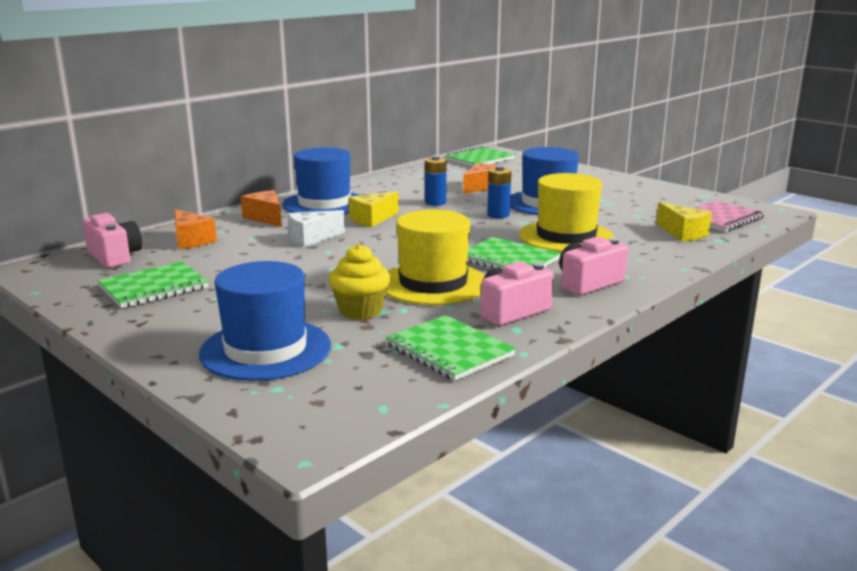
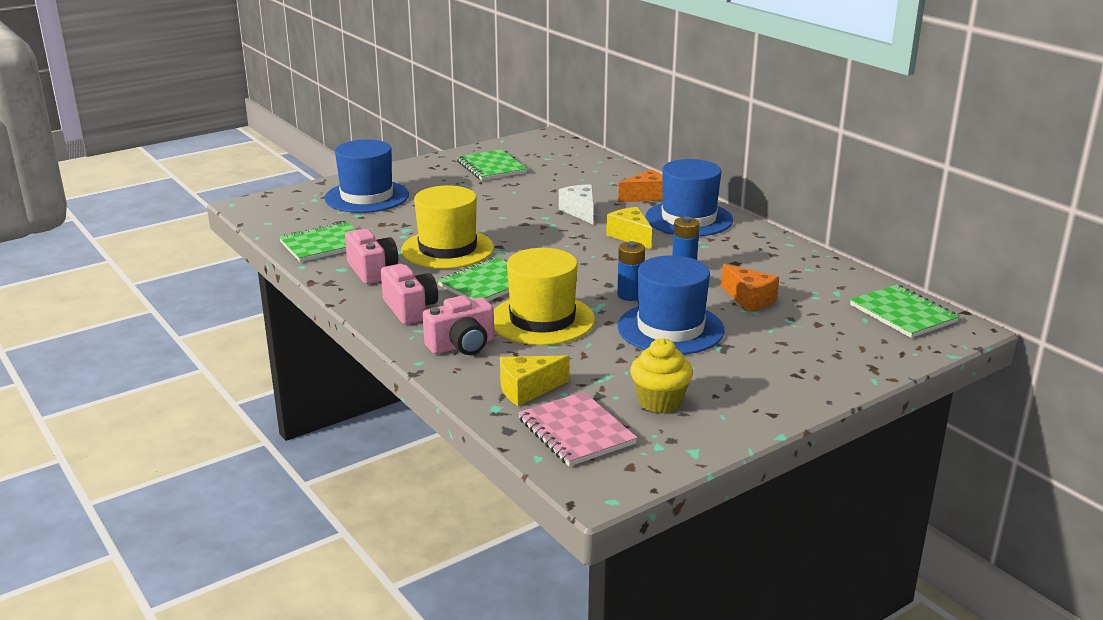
camera: 100 degrees right, 5 degrees up
(115, 257) = (561, 154): pink camera -> pink camera (462, 345)
(191, 240) = (590, 173): orange cheese -> none
(360, 311) = (409, 223): yellow cupcake -> yellow cupcake (659, 402)

